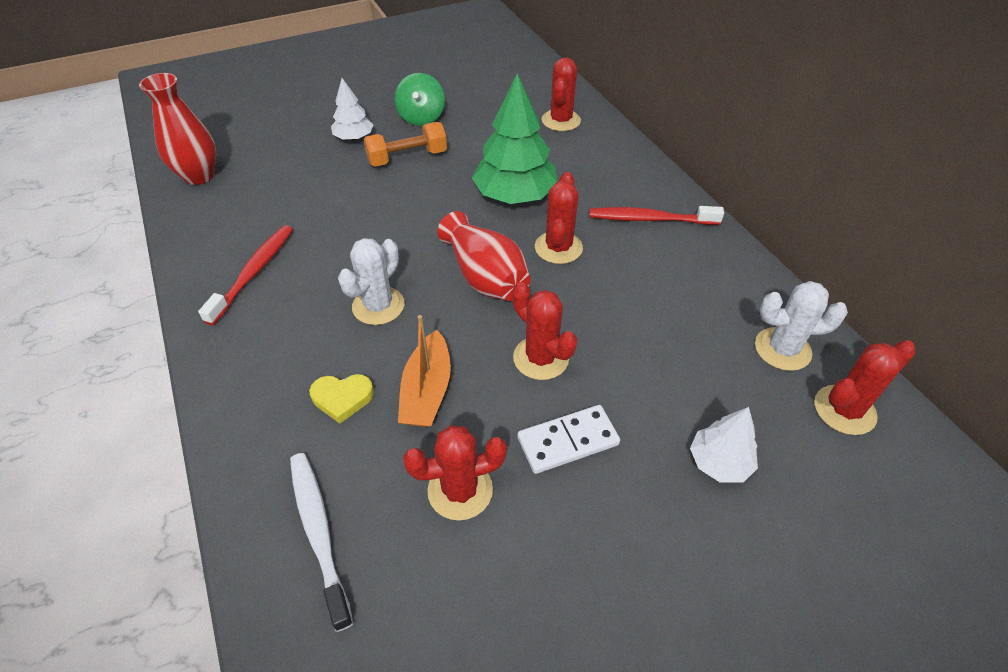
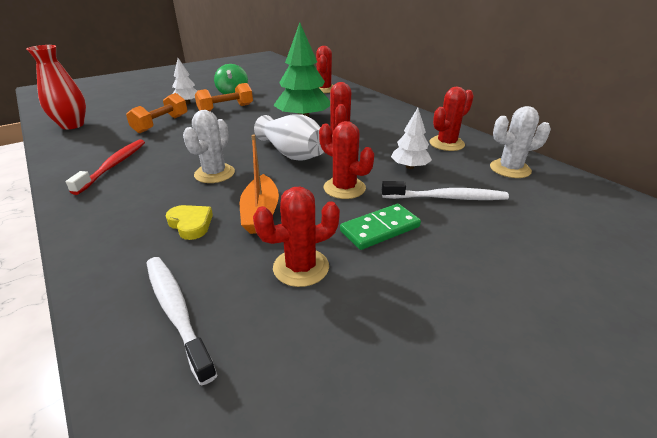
camera: 10 degrees left, 15 degrees down
(315, 186) = (161, 124): none -> orange dumbbell
(342, 398) = (191, 224): yellow heart -> yellow heart turned 120 degrees counterclockwise
(485, 277) = (292, 154): red vase -> white vase
(568, 441) = (380, 229): white domino -> green domino
(650, 219) = (396, 122): red toothbrush -> none
(671, 396) = (446, 198): none -> white toothbrush
(719, 462) = (498, 228): white tree -> white tree (409, 167)
(844, 410) = (568, 193): red cactus -> red cactus (446, 144)

